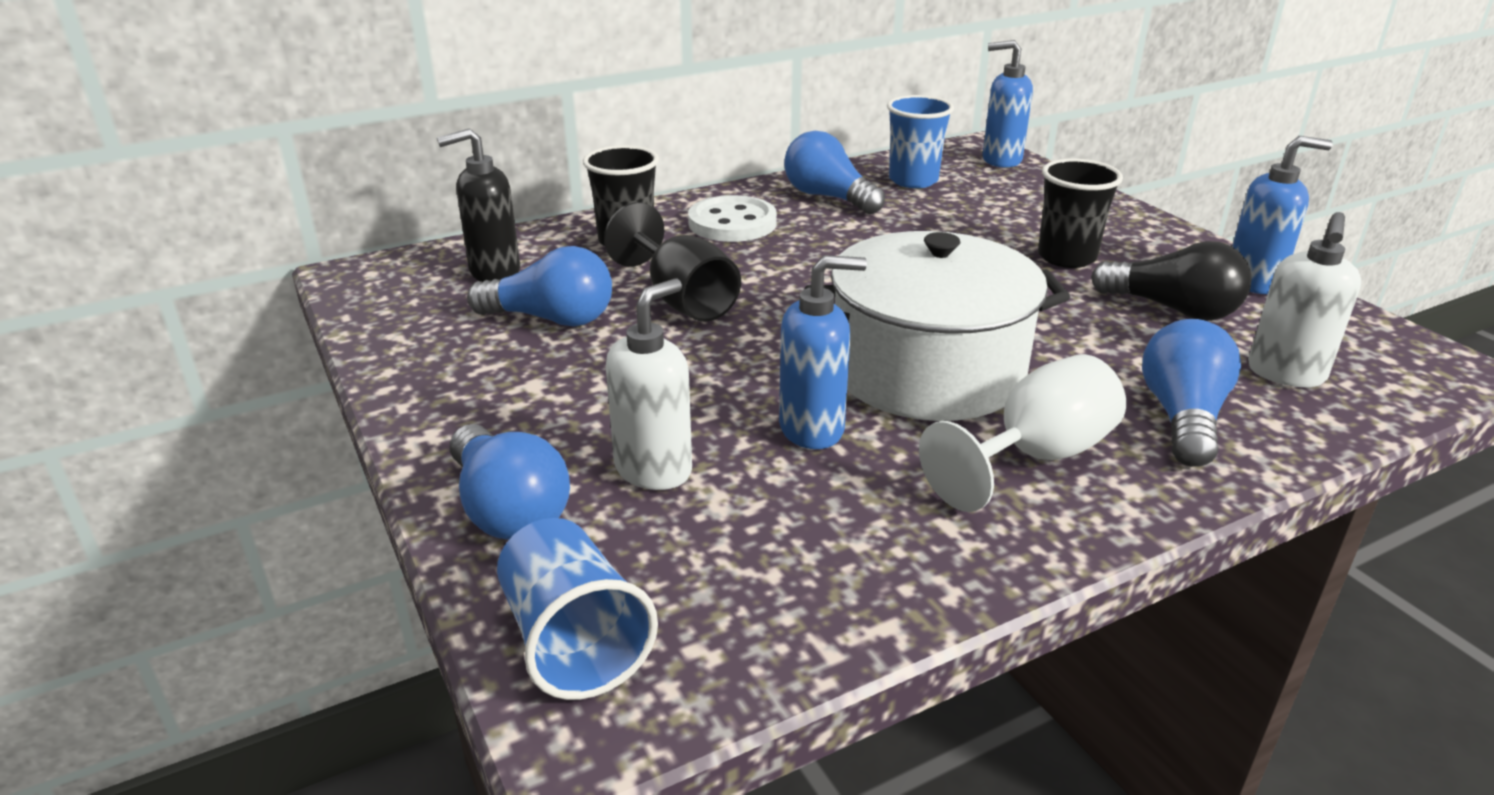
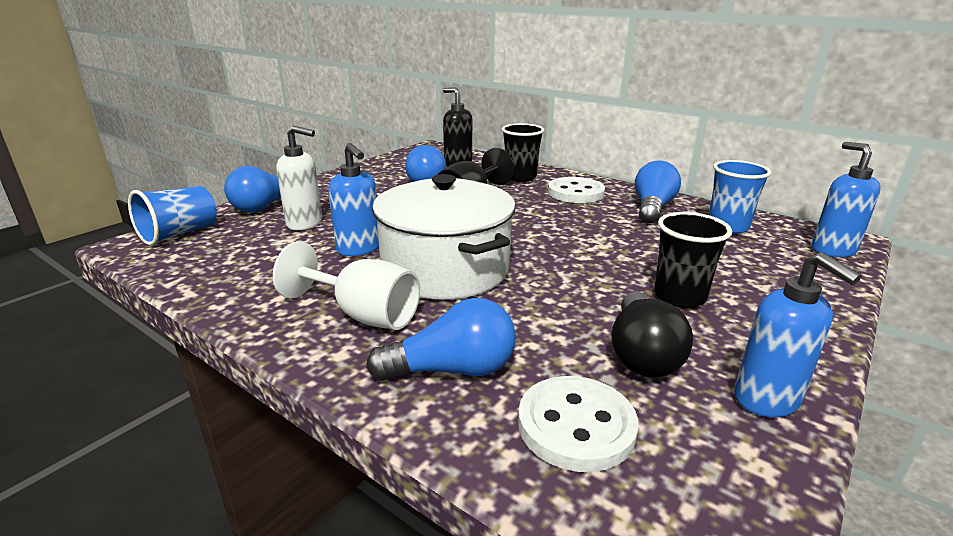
camera: 65 degrees right, 5 degrees down
(1285, 374) = (576, 425): white soap dispenser -> white button

